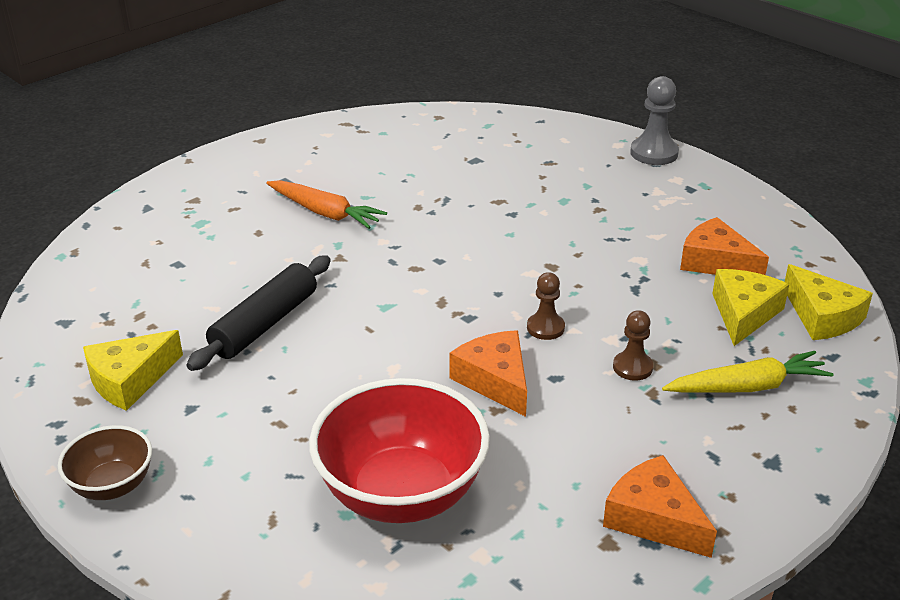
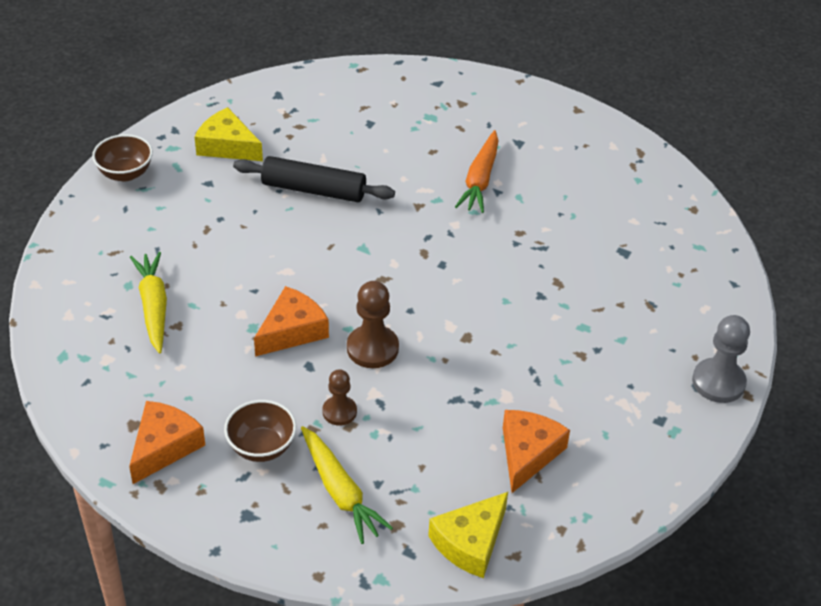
camera: 70 degrees right, 10 degrees up
(401, 494) = (154, 307): red bowl -> yellow carrot
(545, 328) = (372, 348): brown pawn -> brown pawn, size x1.58
(672, 434) = (261, 447): none -> brown bowl
(743, 313) = (449, 481): yellow cheese -> none

